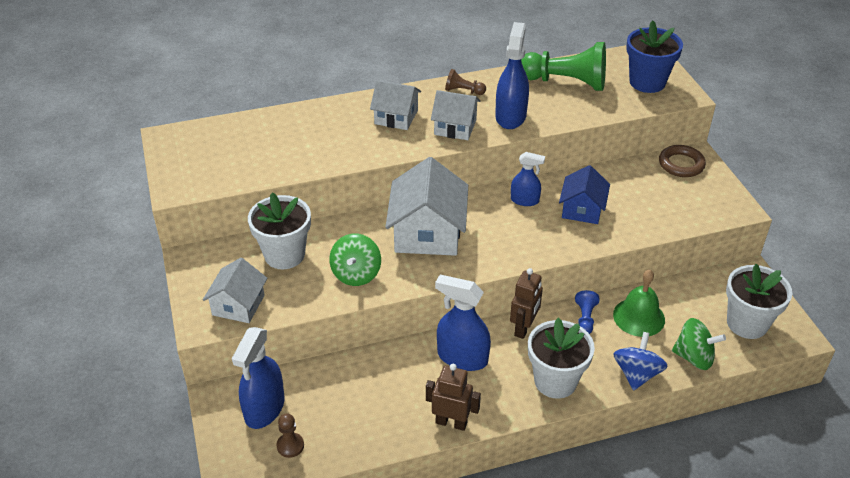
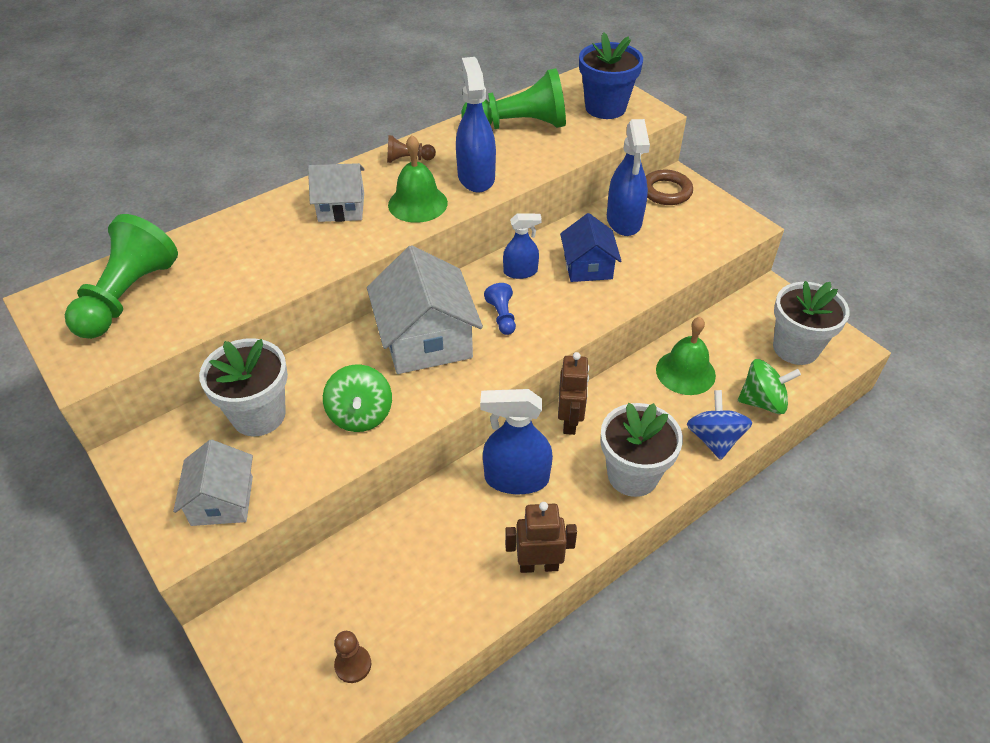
camera: 20 degrees left, 5 degrees up
(221, 147) = (128, 296): none -> green pawn
(264, 408) = (299, 624): blue spray bottle -> blue spray bottle (624, 221)
(455, 127) = (417, 203): white house -> green bell
(585, 318) = (630, 390): blue pawn -> blue pawn (502, 316)

